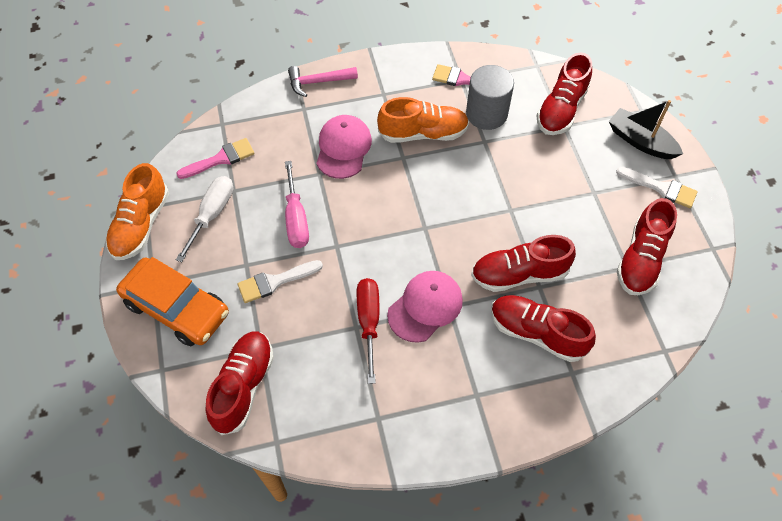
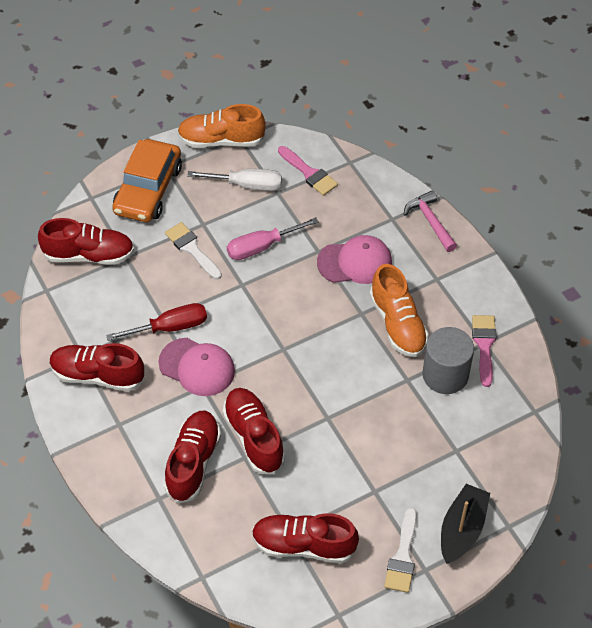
camera: 75 degrees right, 5 degrees down
(561, 109) = (478, 444): red shoe -> red shoe (97, 375)

